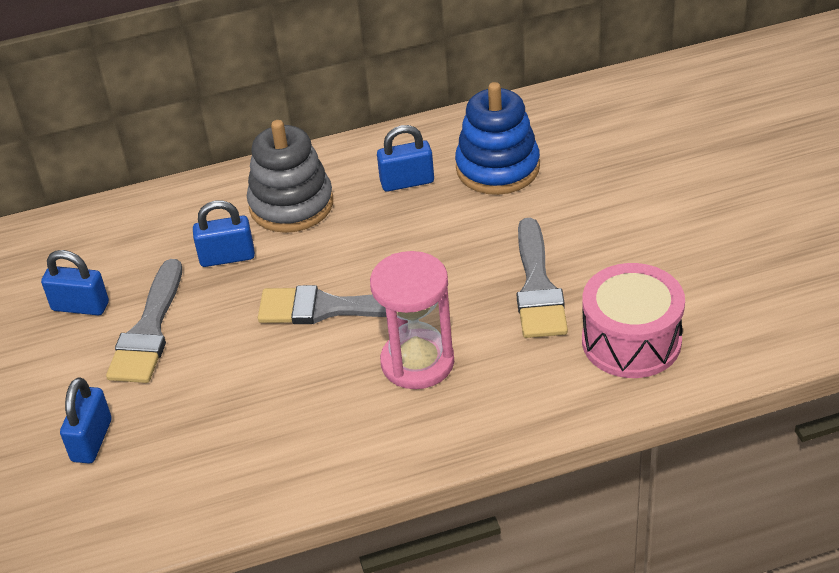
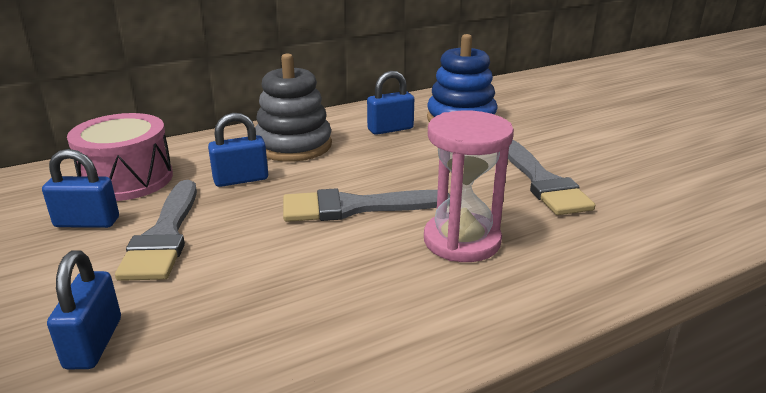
camera: 15 degrees left, 15 degrees down
(631, 341) = (656, 211): pink drum -> pink drum (127, 179)

